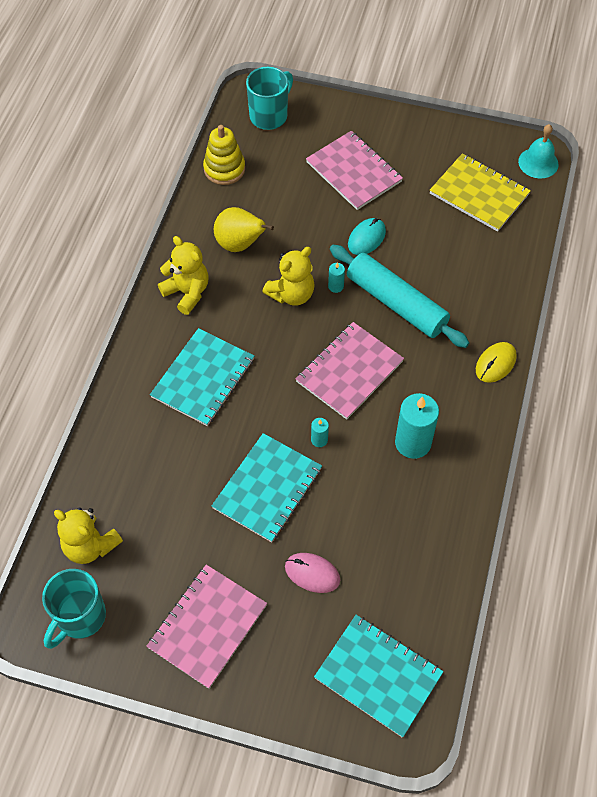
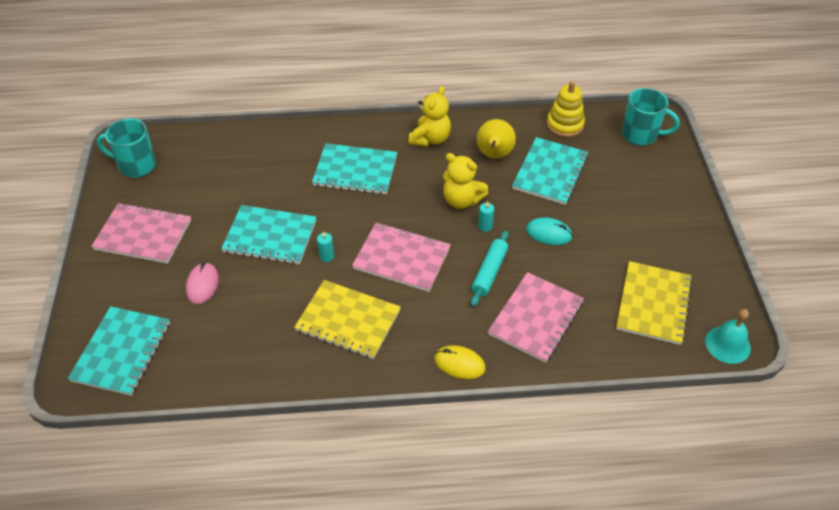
camera: 70 degrees right, 10 degrees down
(90, 545) = (192, 154): yellow teddy bear -> none
(286, 207) = (550, 172): none -> turquoise notebook
(354, 172) = (617, 205): pink notebook -> pink notebook (536, 318)
(396, 303) = (489, 272): turquoise rolling pin -> turquoise rolling pin, size x0.60
(413, 442) = (348, 321): turquoise candle -> yellow notebook

